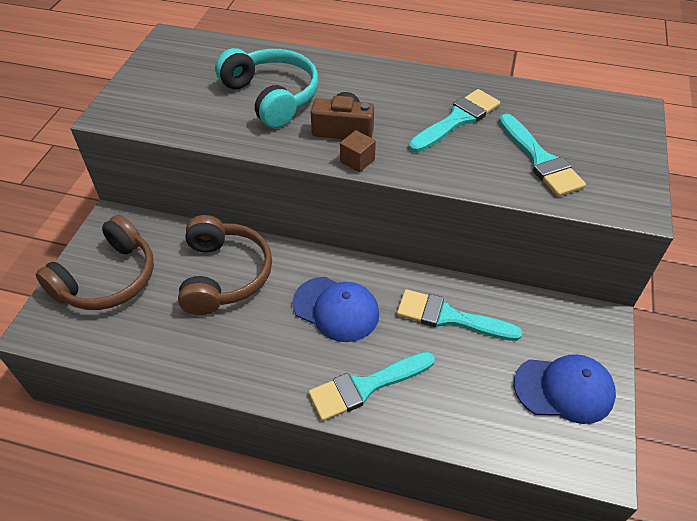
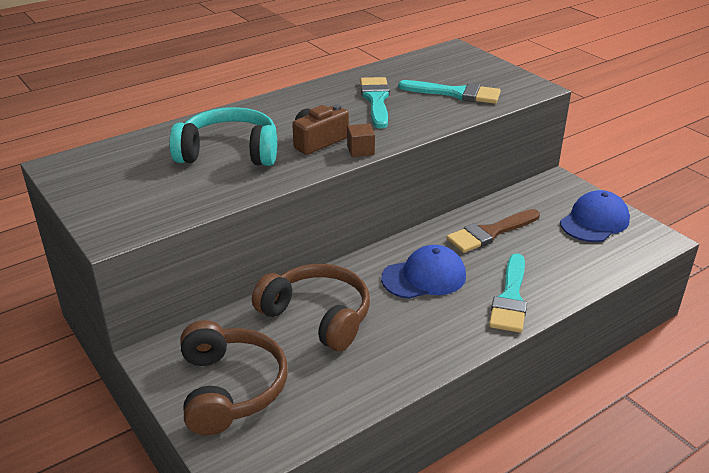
camera: 50 degrees left, 15 degrees down
(450, 317) = (490, 233): turquoise brush -> brown brush

